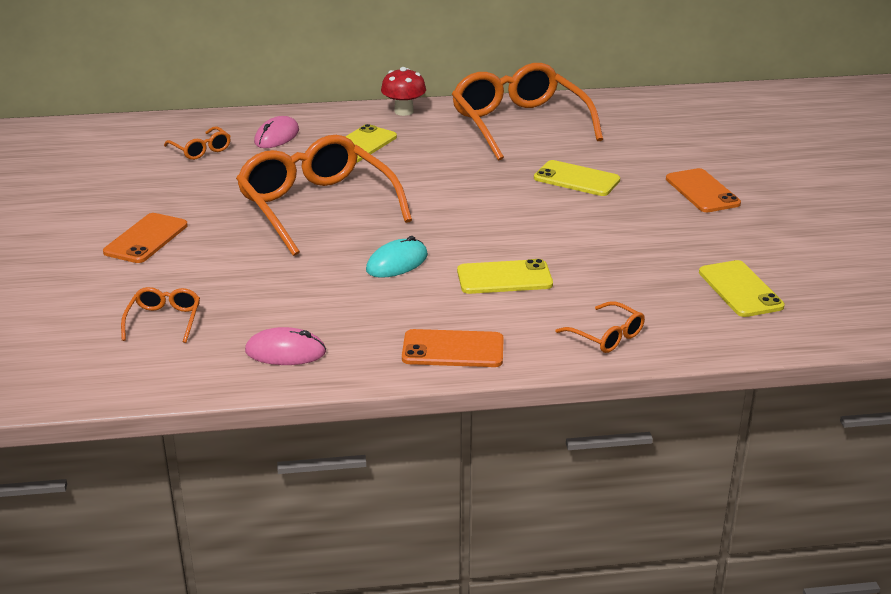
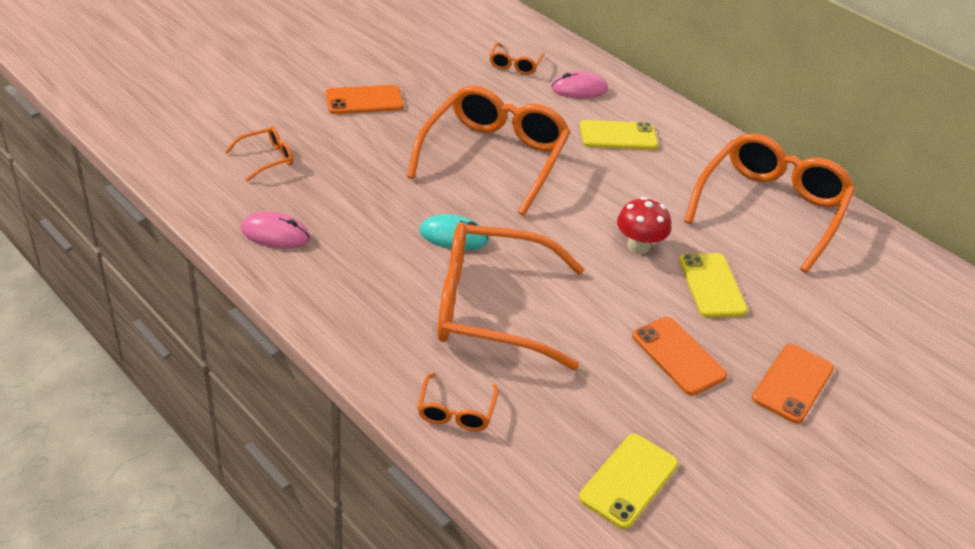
camera: 50 degrees right, 10 degrees up
(285, 352) = (275, 234): pink mouse -> pink mouse turned 45 degrees counterclockwise
(404, 111) = (705, 133): red mushroom -> red mushroom (638, 246)
(453, 349) = (353, 322): orange phone -> orange phone (678, 356)
(504, 278) = (491, 308): yellow phone -> orange glasses

